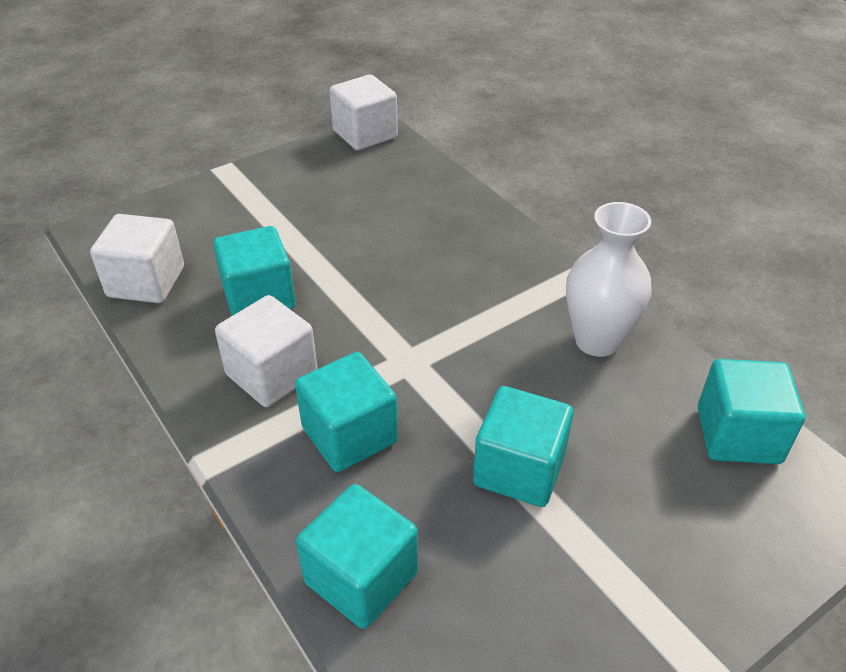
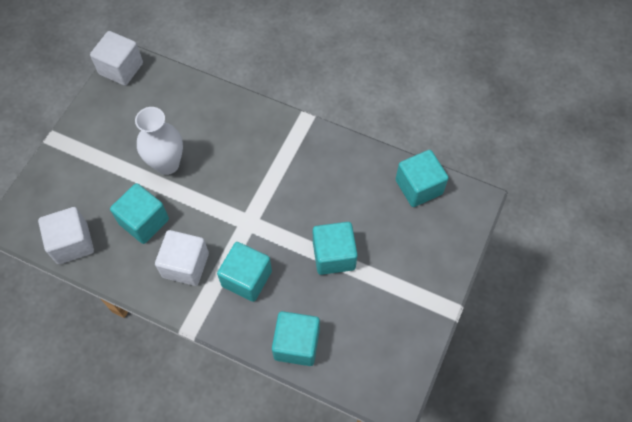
camera: 30 degrees left, 20 degrees up
(597, 341) = (332, 163): white vase -> white vase (167, 164)

